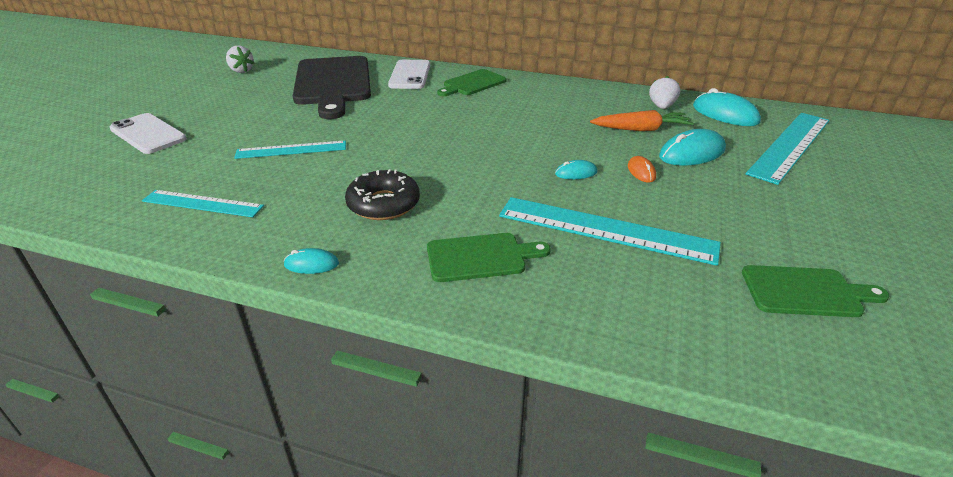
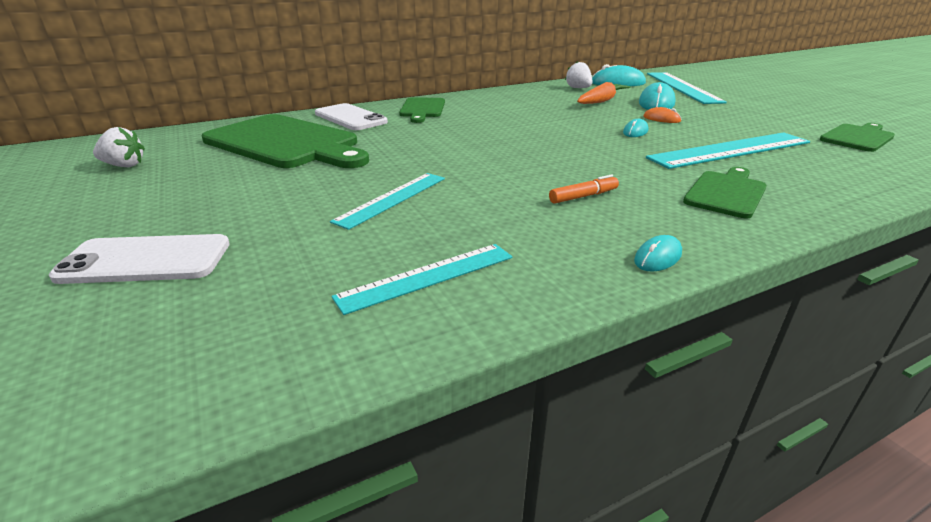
camera: 45 degrees left, 5 degrees down
(333, 83) = (286, 143): black cutting board -> green cutting board
(383, 204) = (583, 196): black donut -> orange marker

